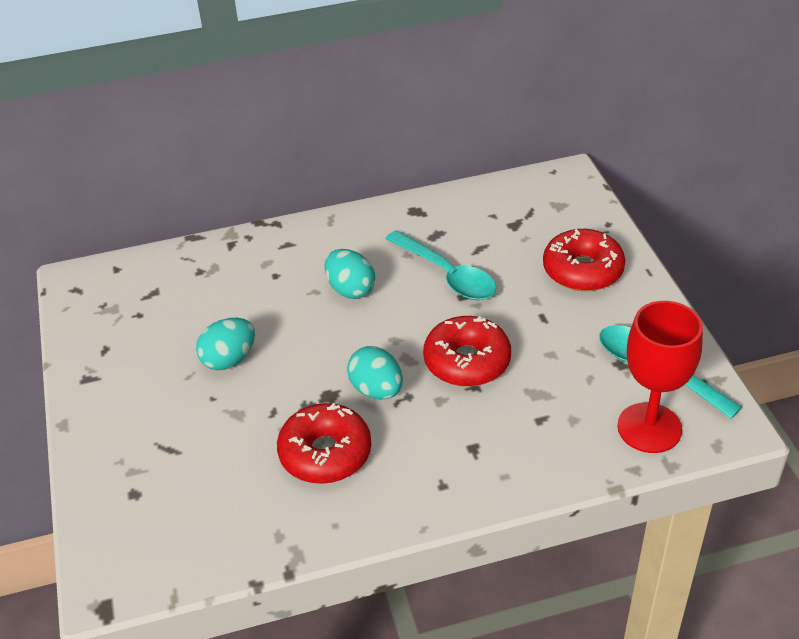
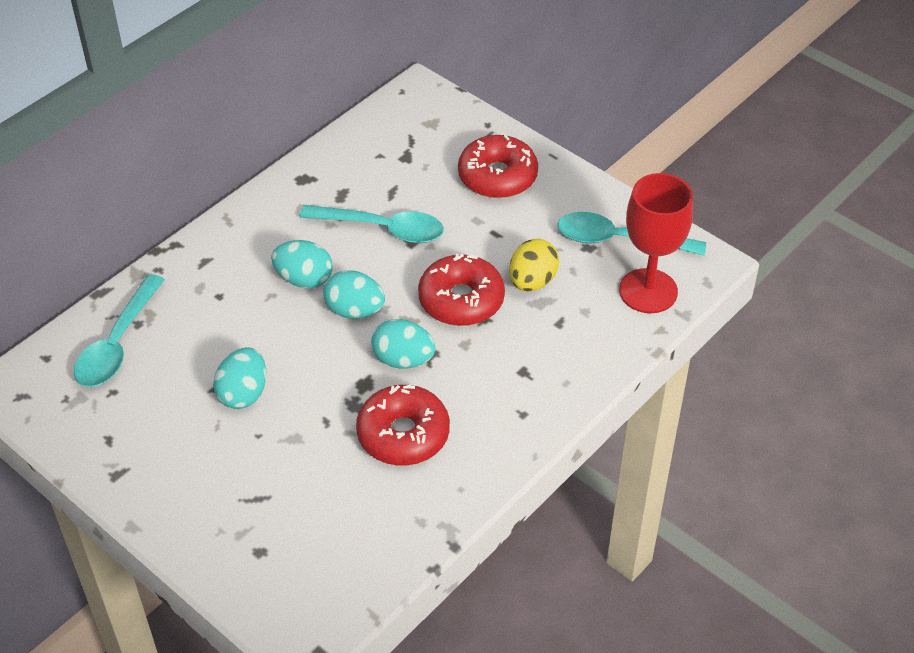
camera: 35 degrees left, 5 degrees up
(173, 280) = (118, 343): none -> turquoise spoon
(370, 331) = (354, 311): none -> turquoise egg
(543, 372) = (532, 281): none -> yellow egg

